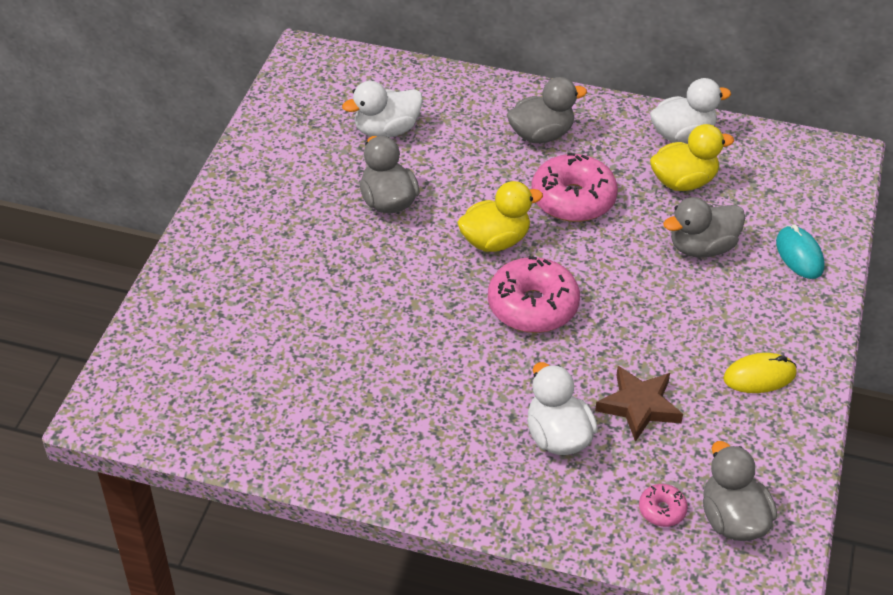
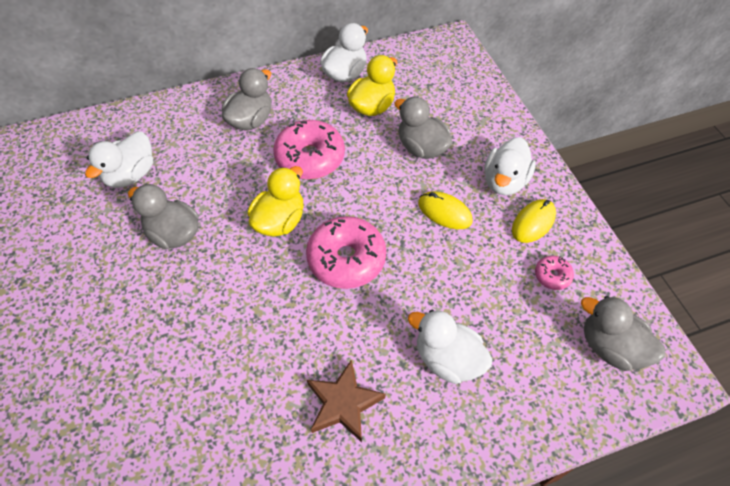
camera: 35 degrees left, 10 degrees up
(639, 406) = (480, 295): brown star -> brown star (343, 403)
(662, 510) = (563, 372): pink donut -> pink donut (552, 276)
(670, 318) = (444, 212): none -> yellow mouse
(702, 247) = (421, 148): grey duck -> grey duck turned 105 degrees clockwise
(765, 324) = (504, 181): none -> white duck
(799, 255) = (483, 120): turquoise mouse -> none

